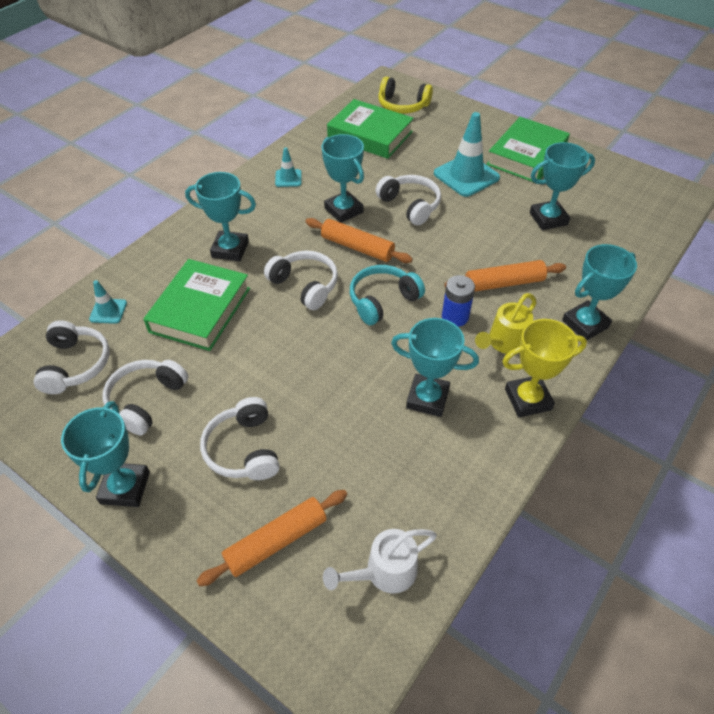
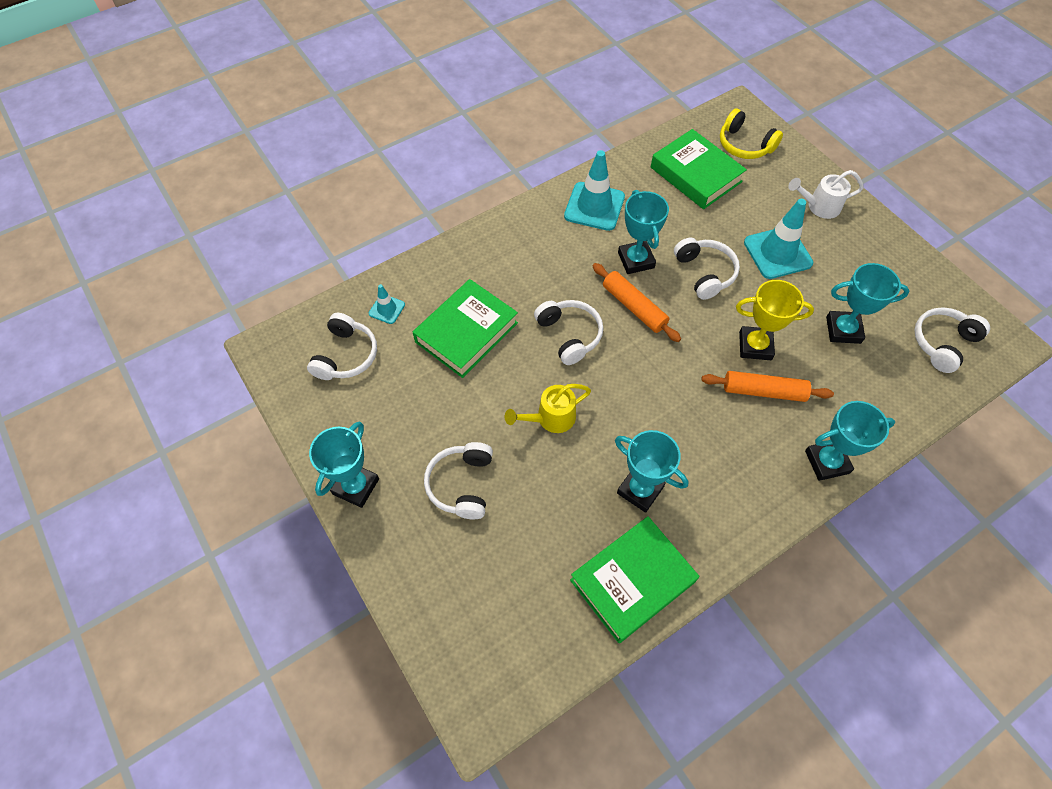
camera: 20 degrees right, 10 degrees up
(146, 400) = (394, 410): white headphones -> white headphones (942, 343)
(230, 249) = (513, 274): turquoise trophy -> none
(276, 541) = (462, 578): orange rolling pin -> none
(288, 178) = (594, 206): turquoise traffic cone -> turquoise traffic cone, size x1.97
(382, 300) = (636, 374): turquoise headphones -> none
(384, 572) = (541, 637): white watering can -> white watering can (819, 206)
(455, 316) = (700, 413): blue battery -> none
(504, 343) = (736, 456): yellow watering can -> yellow watering can (550, 418)
(526, 156) = (854, 246): green book -> green book (632, 581)
(528, 399) = (734, 522): yellow trophy -> yellow trophy (755, 346)

